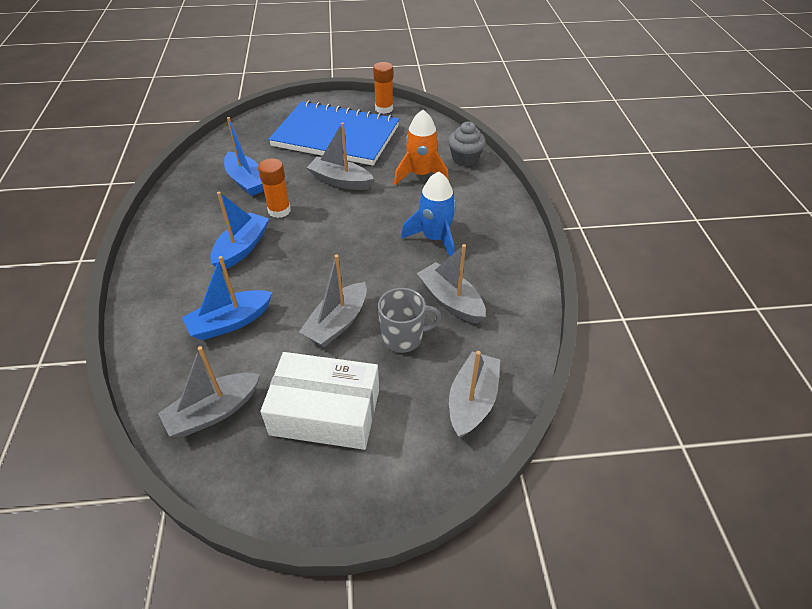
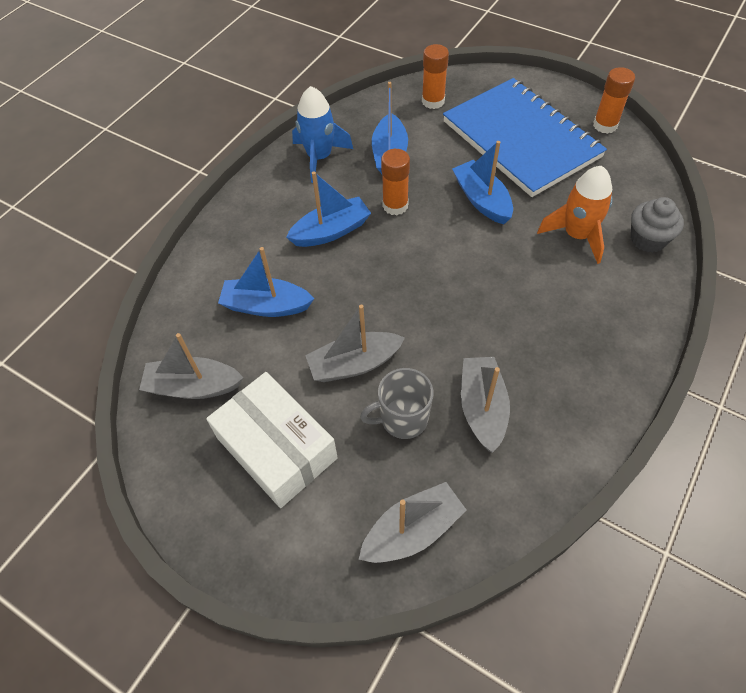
camera: 40 degrees right, 10 degrees up
(251, 137) = (433, 101): none -> orange glue stick
(340, 181) = (482, 200): grey boat -> blue boat
(403, 337) = (402, 419): grey mug -> grey mug turned 135 degrees clockwise
(435, 238) = (526, 324): blue rocket -> blue rocket (319, 157)

